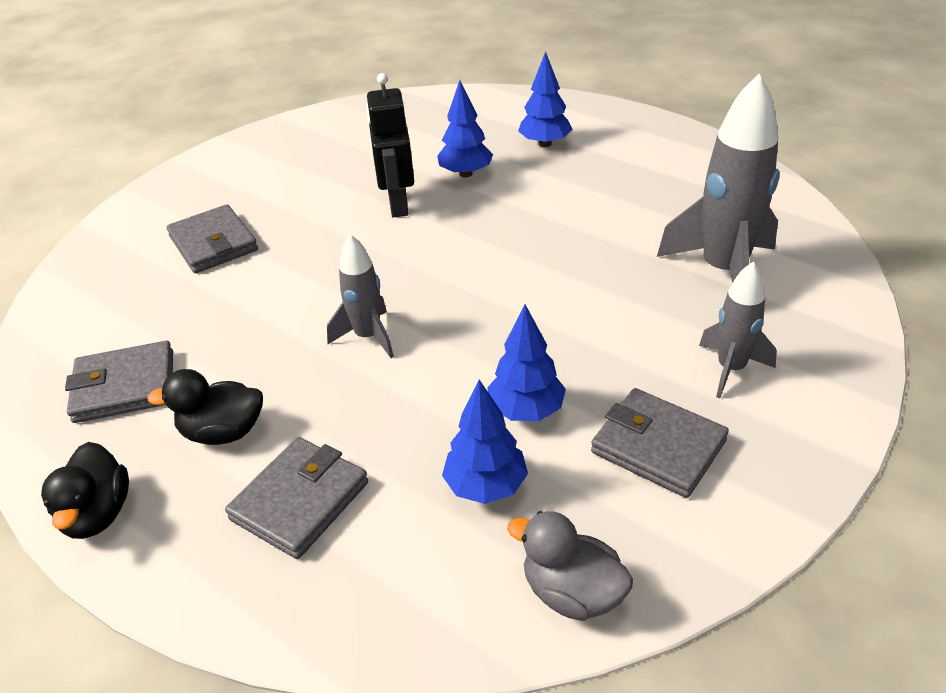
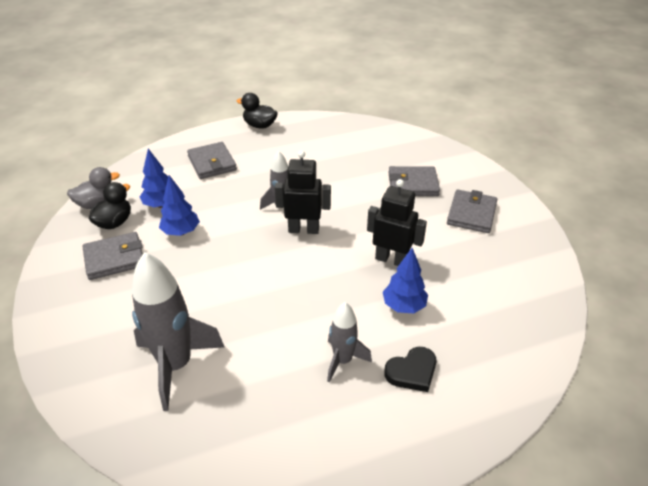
camera: 120 degrees right, 0 degrees up
(124, 386) = (322, 141): grey wallet -> grey wallet (471, 214)
(223, 432) = (268, 156): black duck -> black duck (114, 223)
(402, 292) = (303, 229): none -> black robot
(544, 144) = (412, 372): blue tree -> black heart
(730, 369) = (116, 312): grey rocket -> grey rocket (343, 361)

